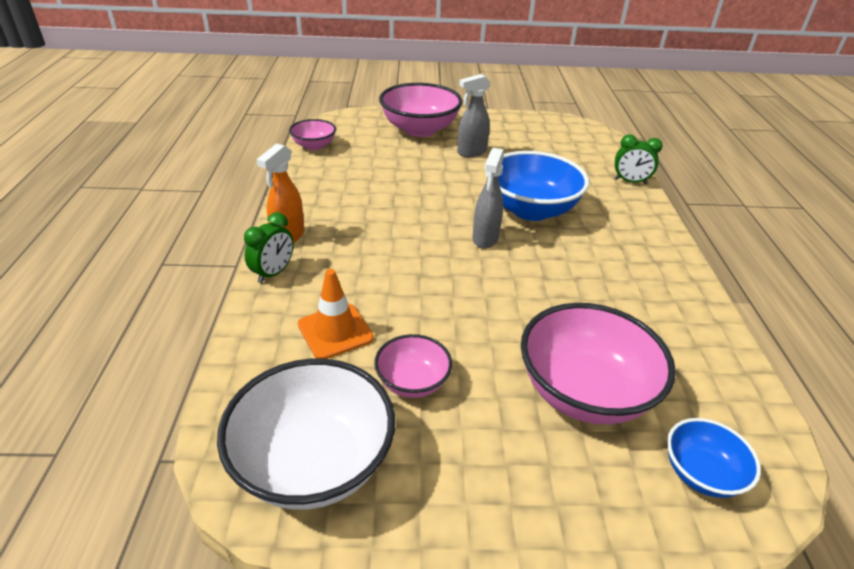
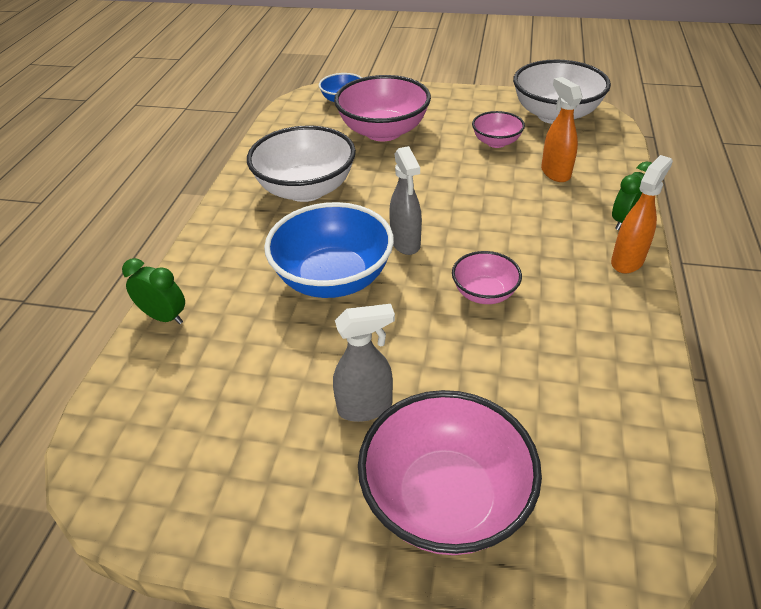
camera: 165 degrees left, 5 degrees up
(314, 146) = (654, 453): pink bowl -> pink bowl (484, 293)
(335, 331) = (555, 173): orange traffic cone -> orange spray bottle
(485, 239) = (405, 243): grey spray bottle -> grey spray bottle turned 135 degrees clockwise
(617, 287) = (306, 189): none -> white bowl

